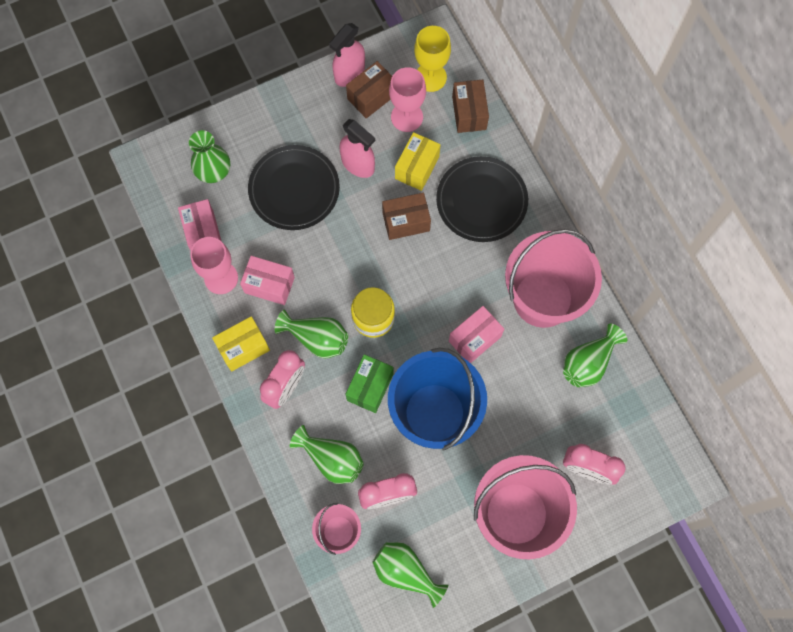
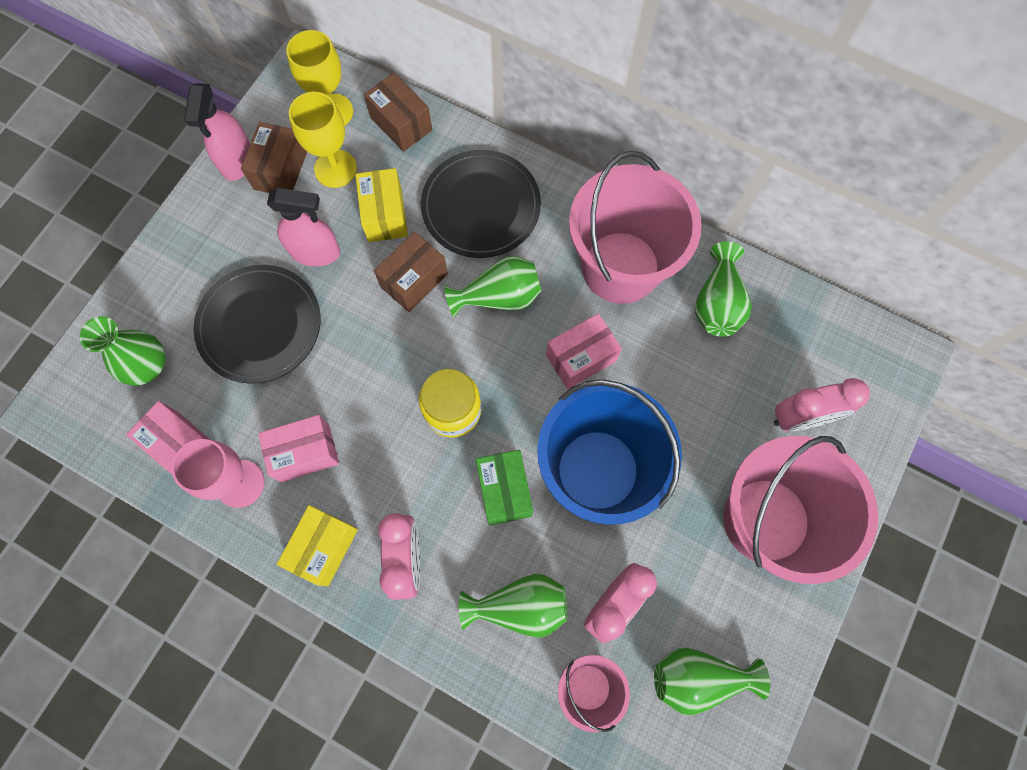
camera: 35 degrees left, 0 degrees up
(317, 339) = (404, 477): green vase -> green vase (499, 297)
(407, 117) = (335, 169): pink goblet -> yellow goblet
(474, 339) = (581, 358): pink box -> pink box turned 45 degrees clockwise

